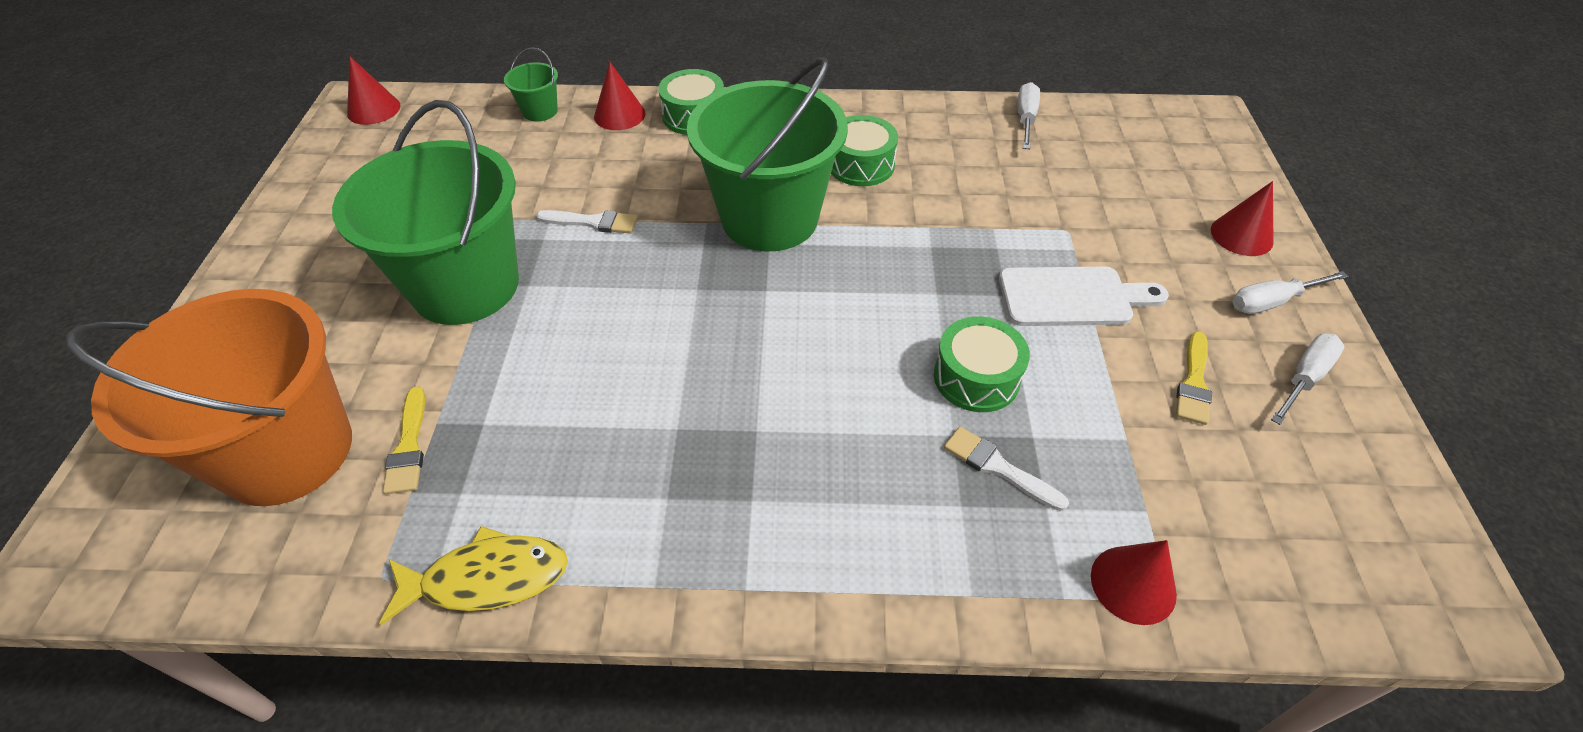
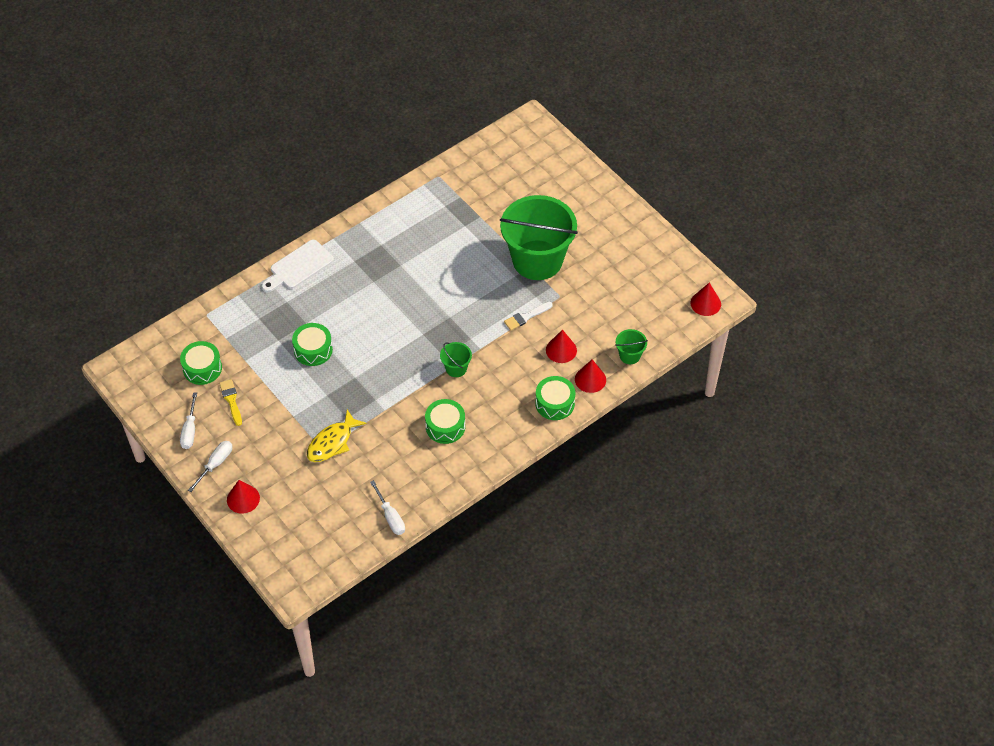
camera: 140 degrees right, 5 degrees up
(287, 452) = (513, 180): orange bucket -> none
(409, 446) = (478, 205): yellow brush -> none
(487, 578) = (408, 194): yellow fish -> yellow fish (332, 442)
(769, 218) = (456, 368): green bucket -> green bucket, size x0.40
(998, 467) = (283, 321): white brush -> none
(1072, 297) = (299, 412): white cutting board -> white cutting board (299, 267)
(1133, 584) = (219, 312): red cone -> red cone (561, 350)
(1231, 478) = (202, 368): none -> green drum

